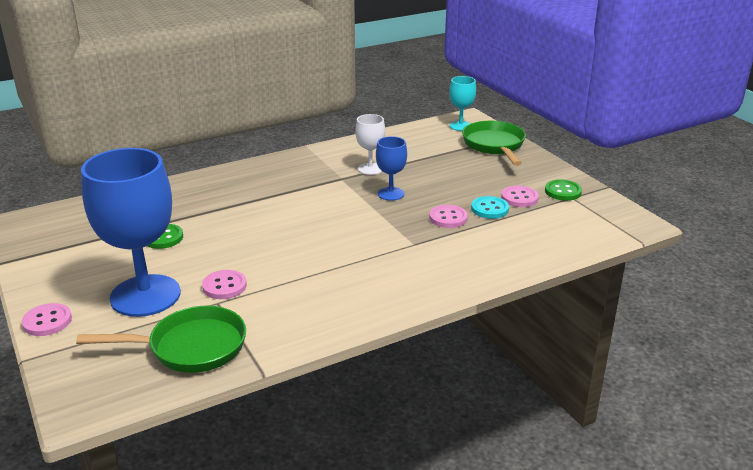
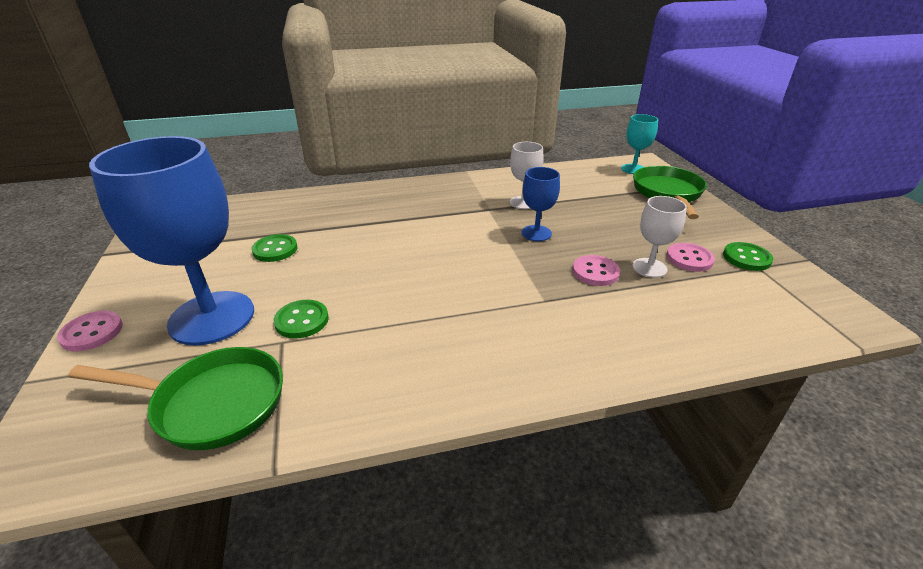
camera: 15 degrees right, 5 degrees up
(224, 286) = (302, 320): pink button -> green button
(489, 209) = (649, 268): turquoise button -> white goblet

